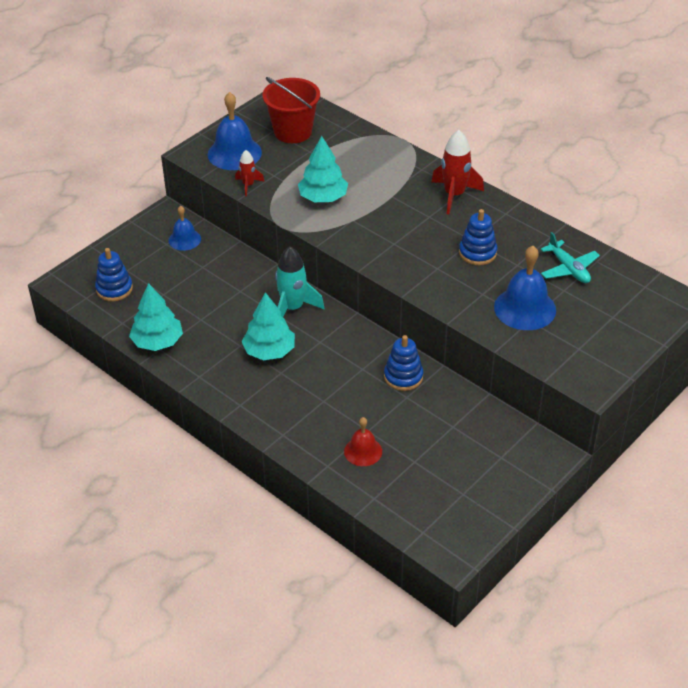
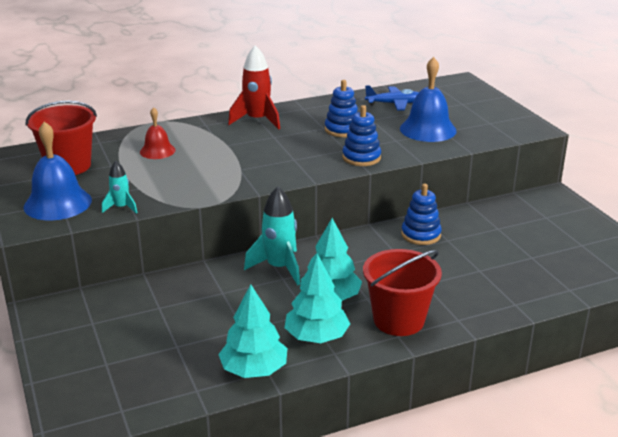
camera: 65 degrees left, 15 degrees down
(114, 289) = (130, 382): blue stacking toy -> blue stacking toy (361, 158)
(184, 239) = (100, 308): blue bell -> none
(248, 185) = (121, 208): red rocket -> turquoise rocket
(261, 399) = (398, 320): none -> red bucket
(323, 197) = (190, 175): turquoise tree -> turquoise tree (316, 336)
(363, 451) = (506, 280): red bell -> red bell (157, 151)
(568, 269) = (394, 104): turquoise plane -> blue plane

